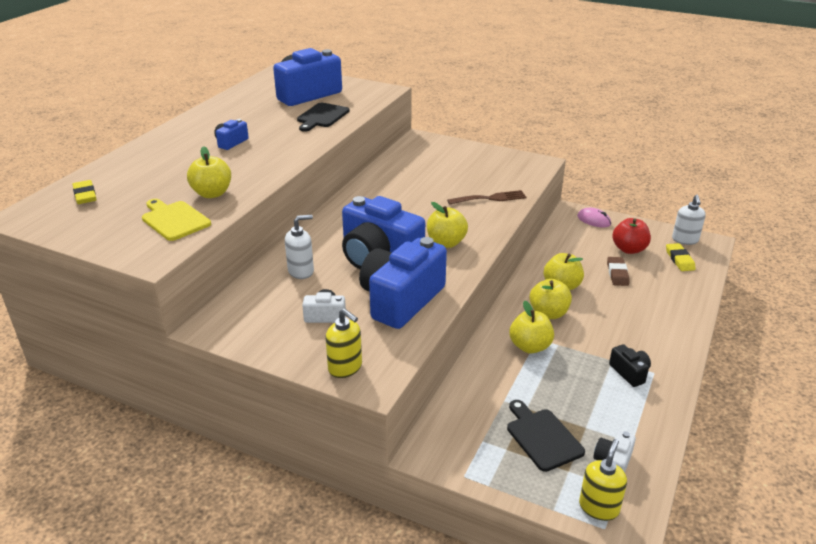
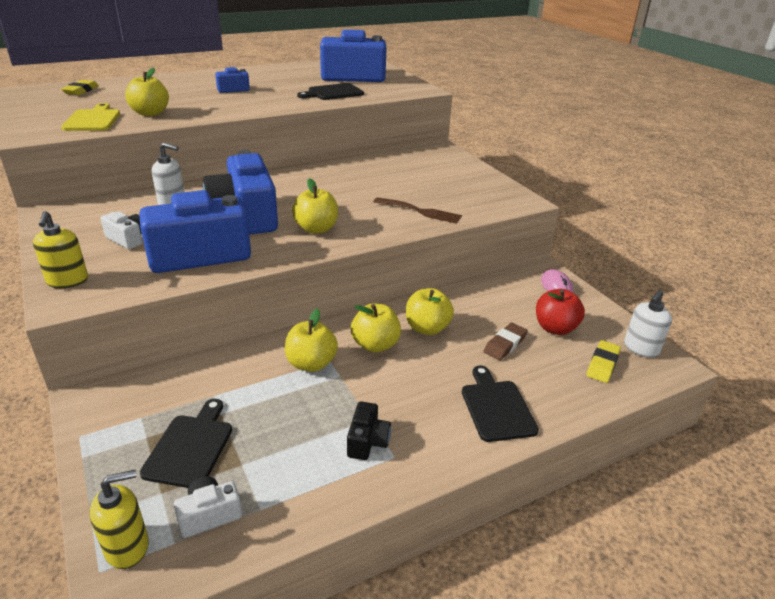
camera: 35 degrees right, 0 degrees up
(664, 314) = (496, 407): none -> black cutting board

